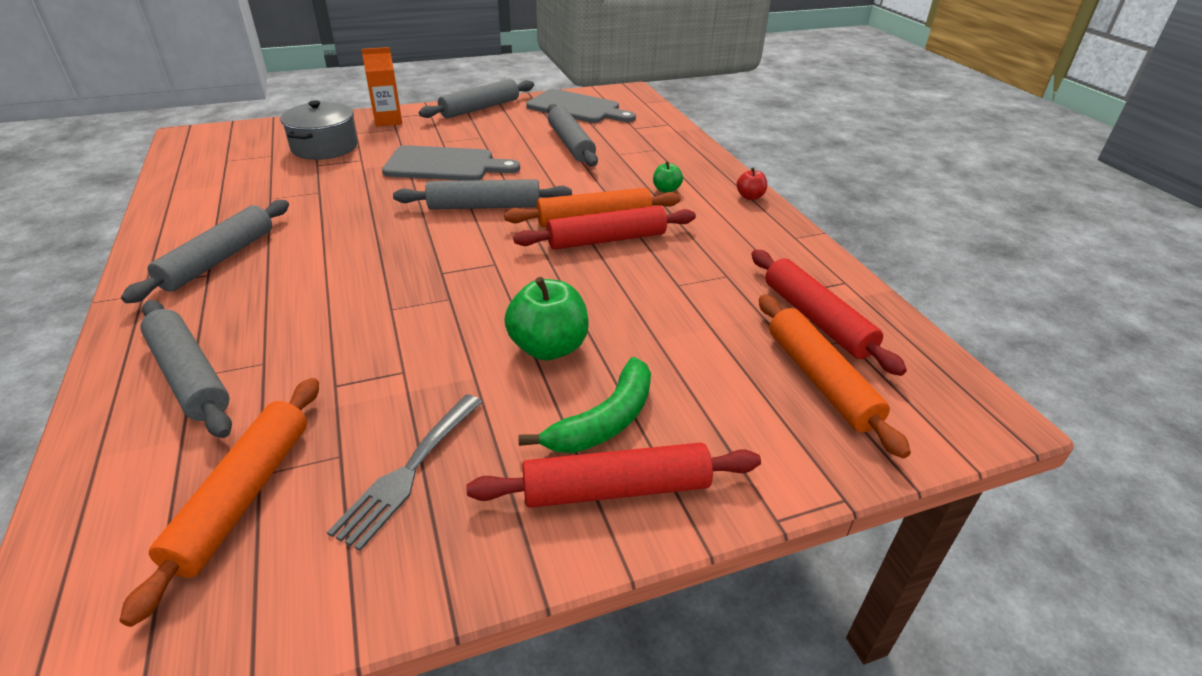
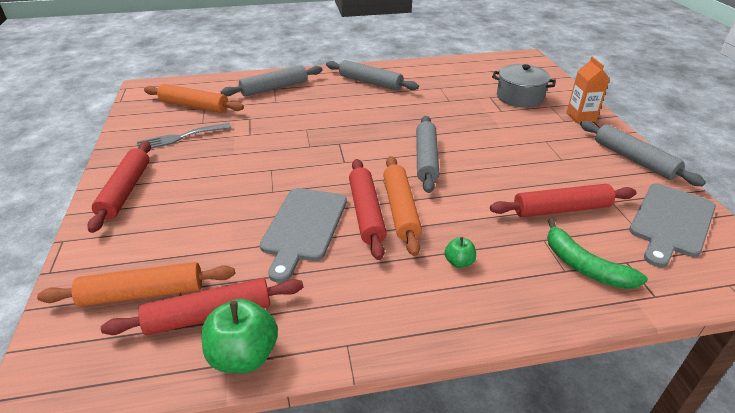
camera: 100 degrees right, 0 degrees up
(408, 472) = (180, 137): grey fork -> grey fork turned 60 degrees counterclockwise
(445, 165) = (497, 142): grey cutting board -> grey cutting board (304, 227)
(548, 348) = (245, 177): green apple -> green apple (244, 355)
(570, 144) = (561, 209): grey rolling pin -> red rolling pin
(604, 421) = (173, 192): green banana -> green banana (584, 266)
(750, 197) = (444, 329): red apple -> none

